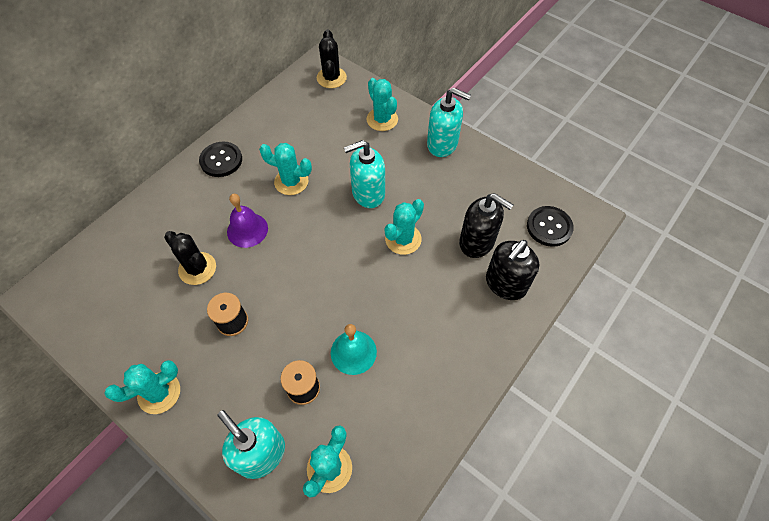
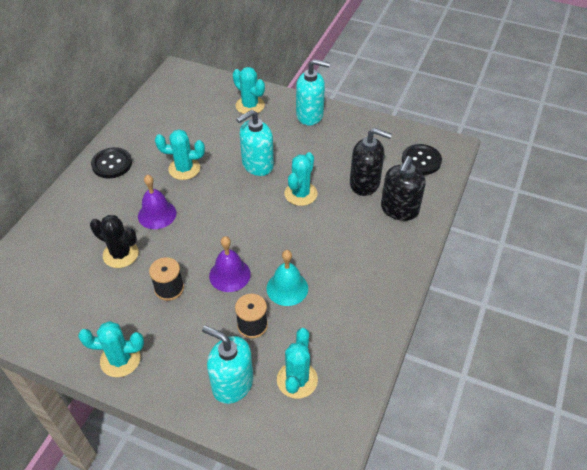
camera: 15 degrees left, 10 degrees down
(159, 393) = (120, 359): turquoise cactus -> turquoise cactus turned 45 degrees clockwise
(298, 320) = (229, 275): none -> purple bell
(331, 78) = (192, 81): black cactus -> none

